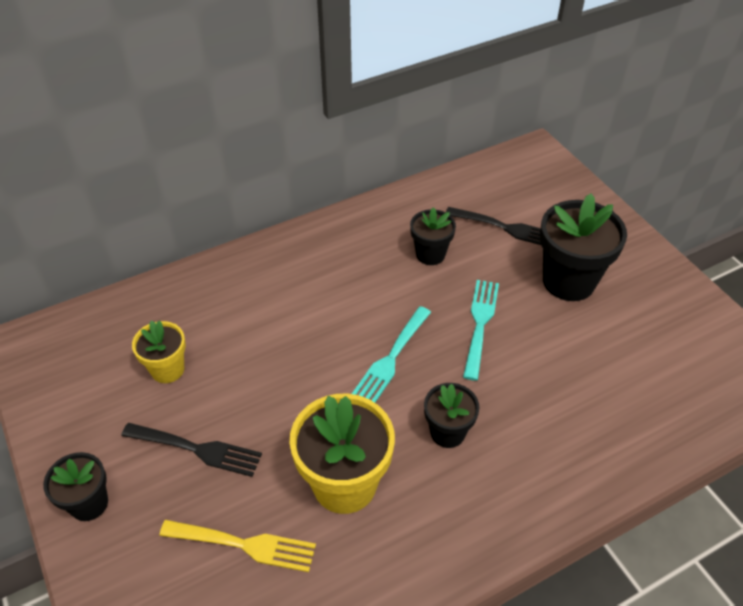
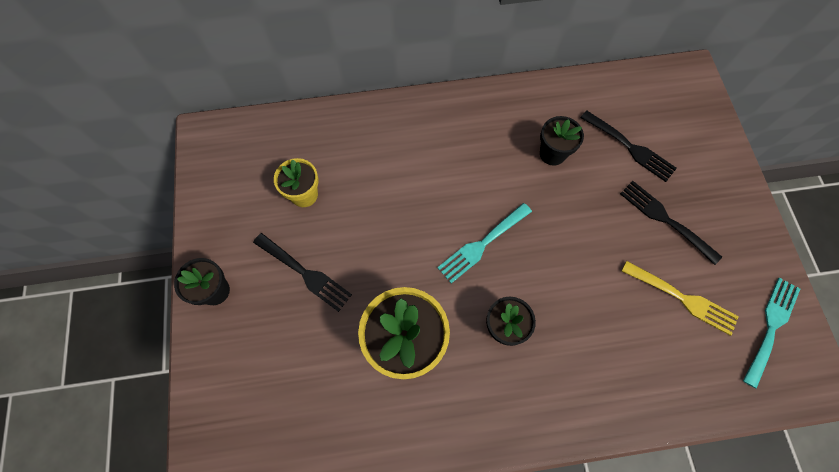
camera: 20 degrees right, 20 degrees up
(245, 545) = (315, 367): yellow fork -> yellow fork (683, 299)
(480, 323) = (569, 236): turquoise fork -> turquoise fork (771, 327)
(568, 281) = (665, 219): black flower pot -> black fork

